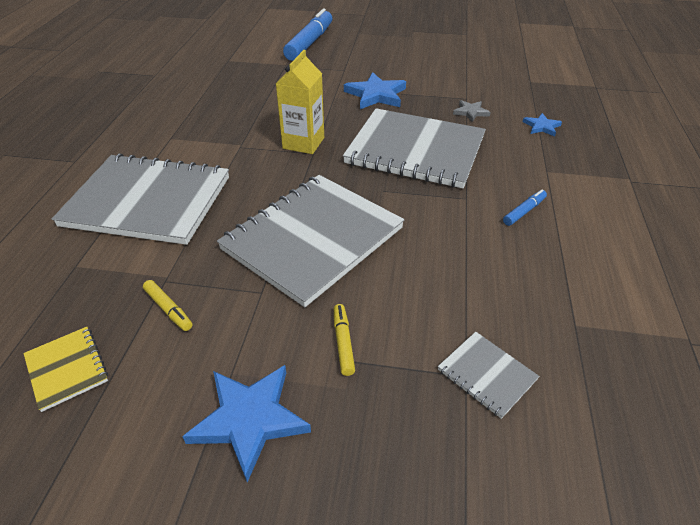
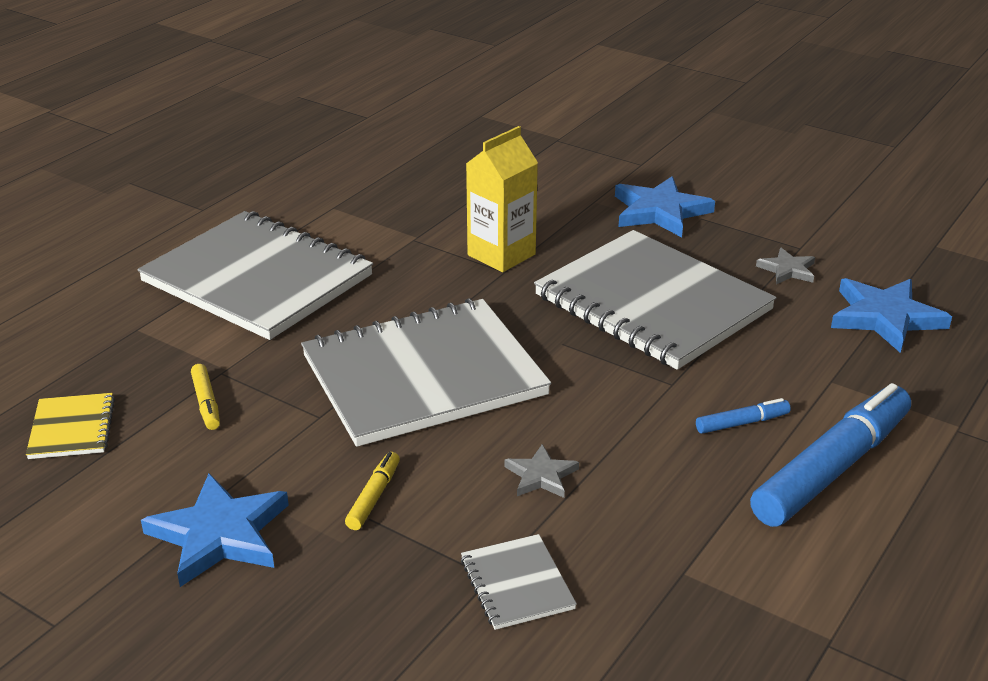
camera: 25 degrees right, 10 degrees down
(309, 43) = (620, 112): blue marker -> blue marker (831, 468)
(440, 286) = (541, 476): none -> grey star
(541, 127) = (885, 318): blue star -> blue star, size x1.84

